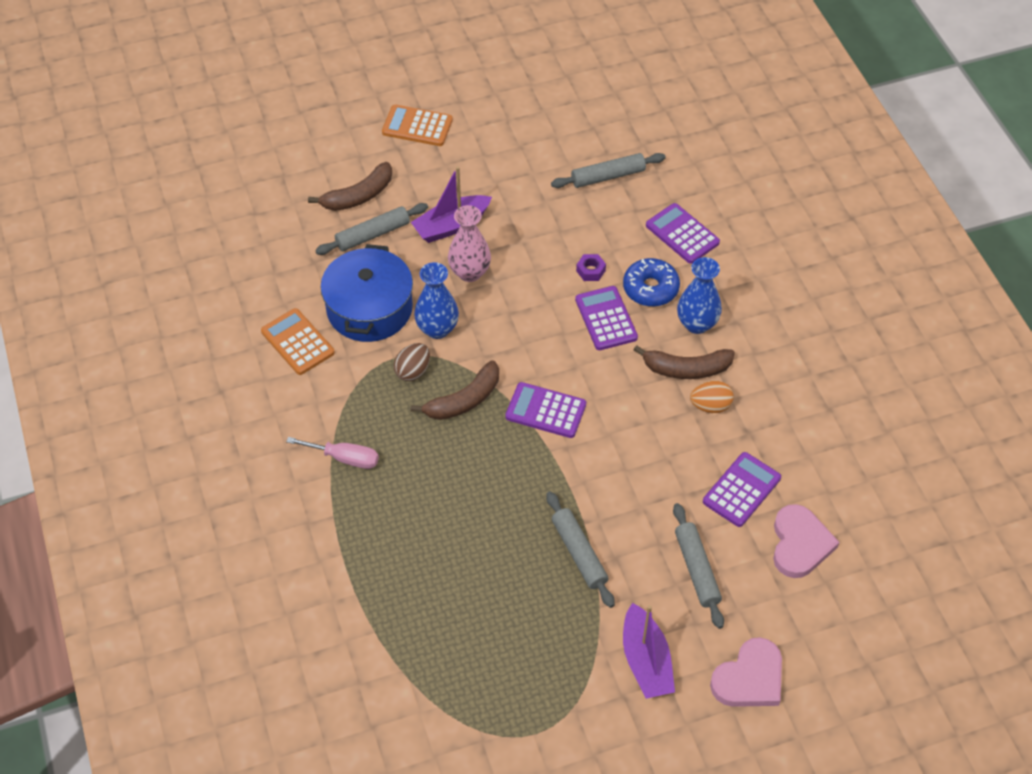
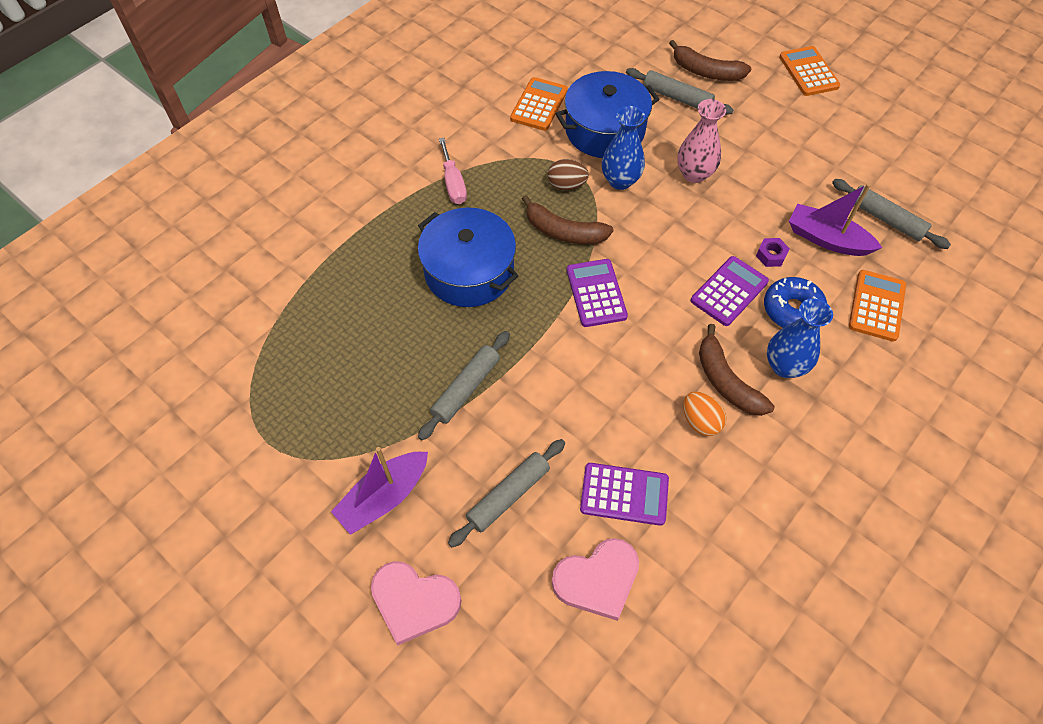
camera: 60 degrees right, 5 degrees up
(451, 226) = (730, 140): purple boat -> purple boat (827, 239)
(457, 493) = (469, 271): none -> blue pot
(682, 234) = (876, 306): purple calculator -> orange calculator

